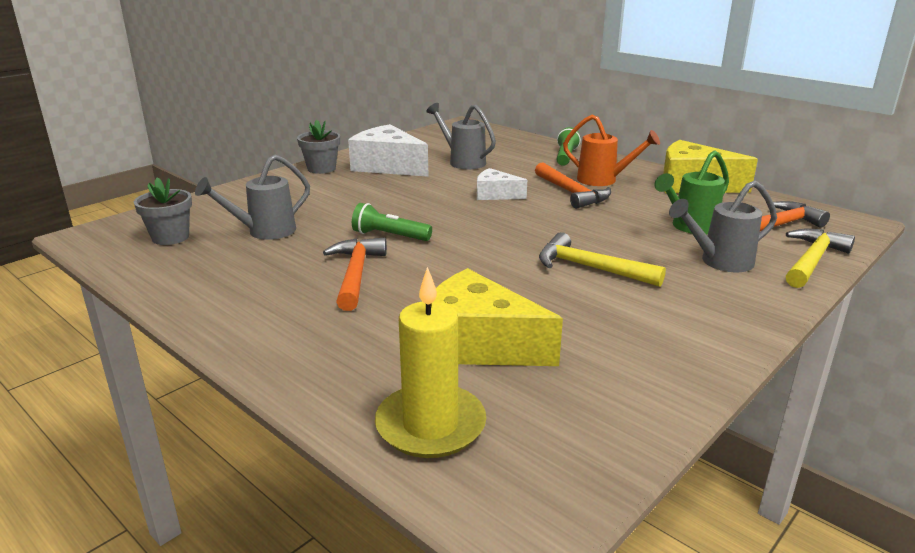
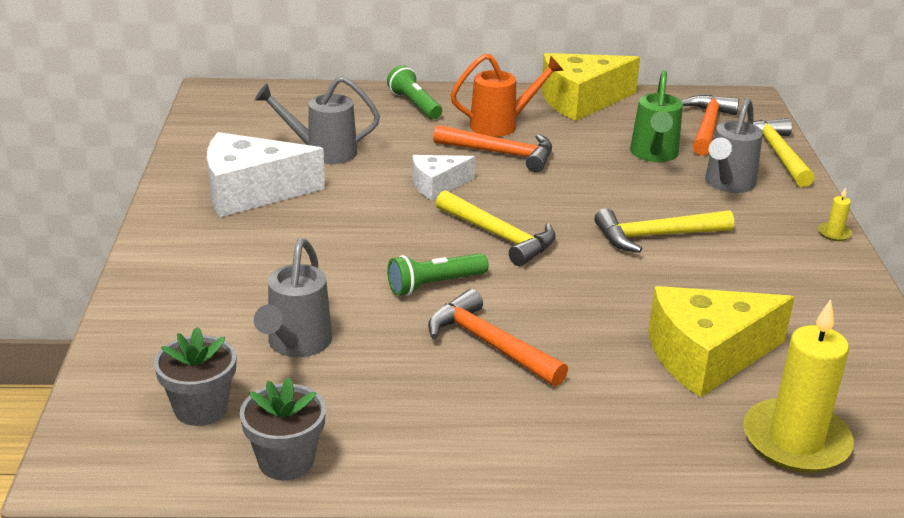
camera: 45 degrees left, 5 degrees up
(321, 169) = (176, 228): grey flower pot -> grey flower pot (286, 461)
(479, 229) = (499, 236): none -> yellow hammer
(760, 325) = (834, 233): none -> yellow candle

